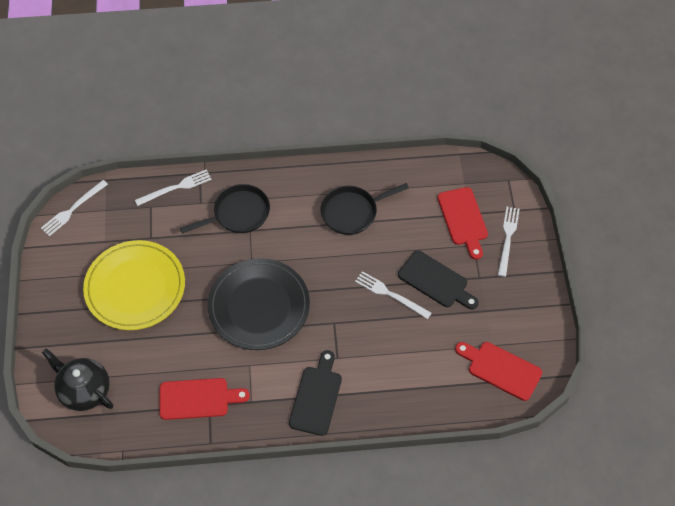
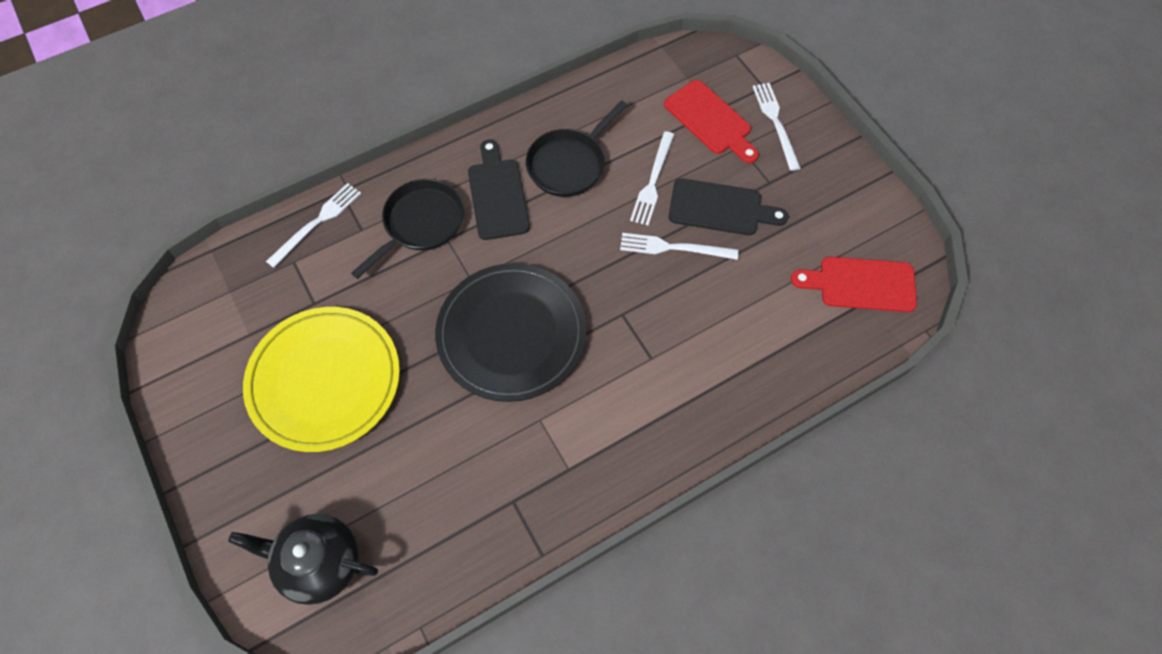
camera: 25 degrees left, 5 degrees up
(73, 209) = (181, 309): white fork -> white fork (653, 181)
(198, 399) = (492, 499): red cutting board -> none
(316, 397) = (653, 423): black cutting board -> black cutting board (497, 195)

